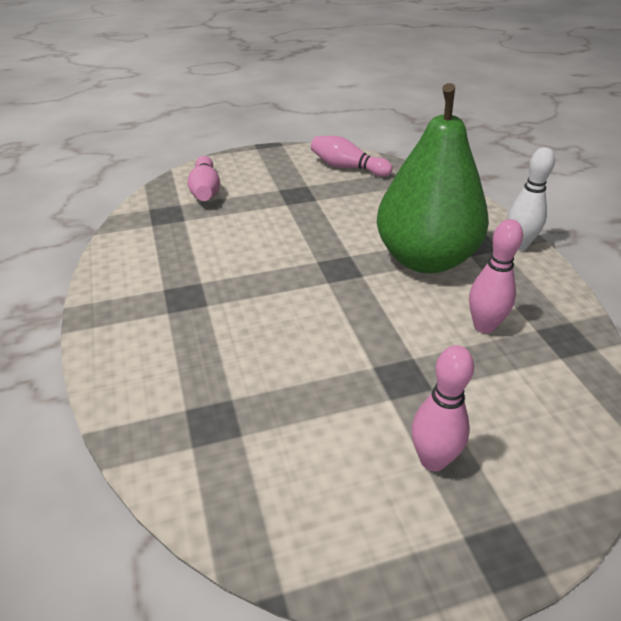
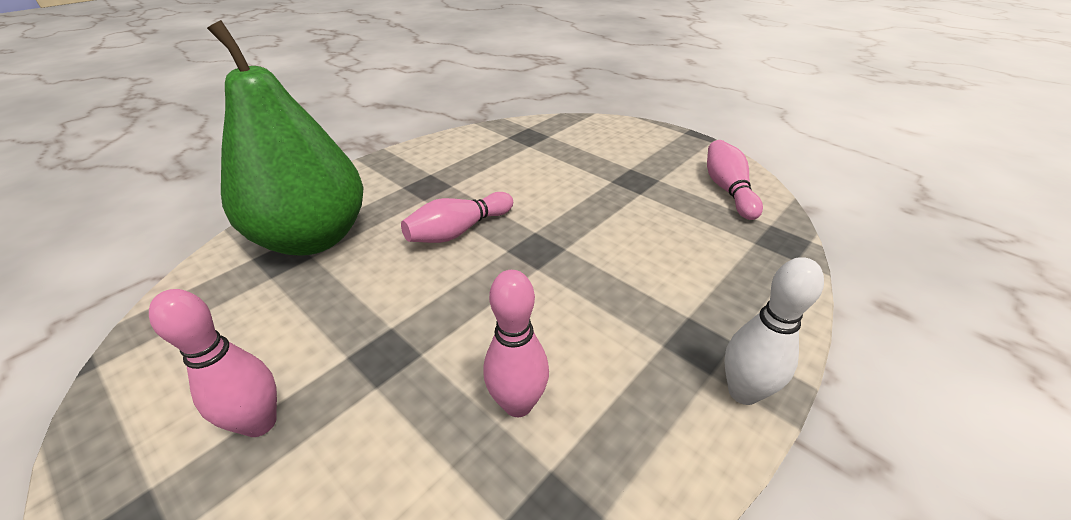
camera: 60 degrees right, 0 degrees up
(205, 190) = (582, 137): pink bowling pin -> pink bowling pin (459, 231)
(425, 259) = (612, 306): green pear -> green pear (314, 238)

